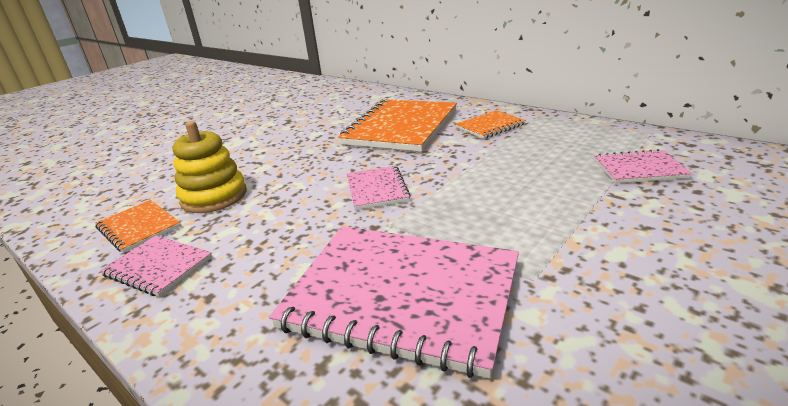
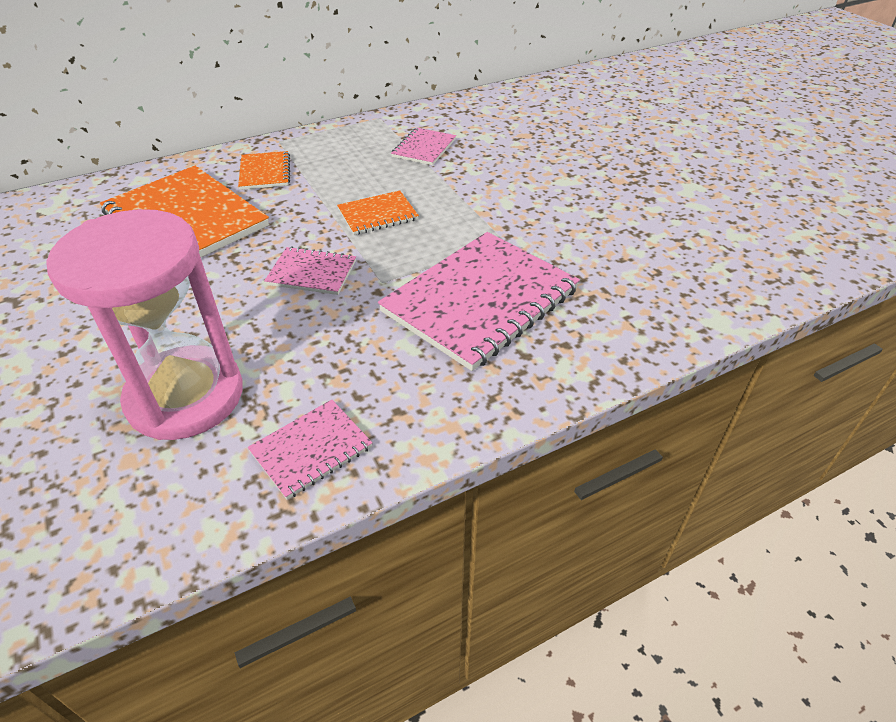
camera: 70 degrees left, 15 degrees up
(139, 227) = (193, 473): orange notebook -> orange notebook (377, 215)
(214, 197) = (185, 396): yellow stacking toy -> pink hourglass

